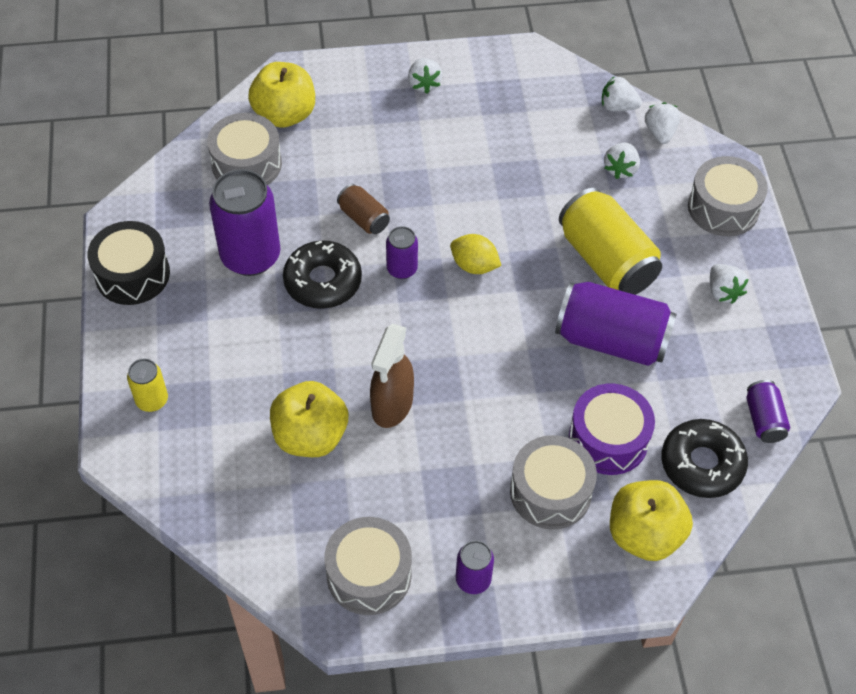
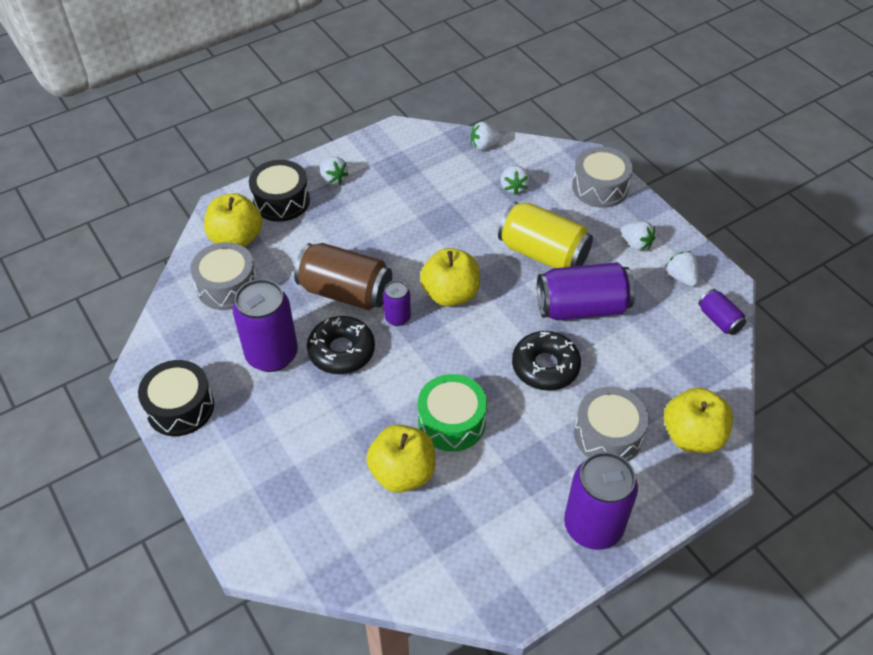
camera: 25 degrees left, 5 degrees down
(152, 400) = (255, 501): yellow can -> none
(354, 89) = (281, 201): none -> black drum
(364, 218) = (345, 292): brown can -> brown can, size x1.97
(369, 574) = (513, 559): grey drum -> none
(392, 405) = (451, 422): brown spray bottle -> green drum
(473, 579) = (593, 526): purple can -> purple can, size x1.97
(474, 265) = (450, 294): yellow lemon -> yellow apple
(608, 439) = (624, 379): purple drum -> none
(660, 132) = (525, 153): white strawberry -> white strawberry (681, 277)
(702, 464) = (698, 368): black donut -> black donut (545, 366)

